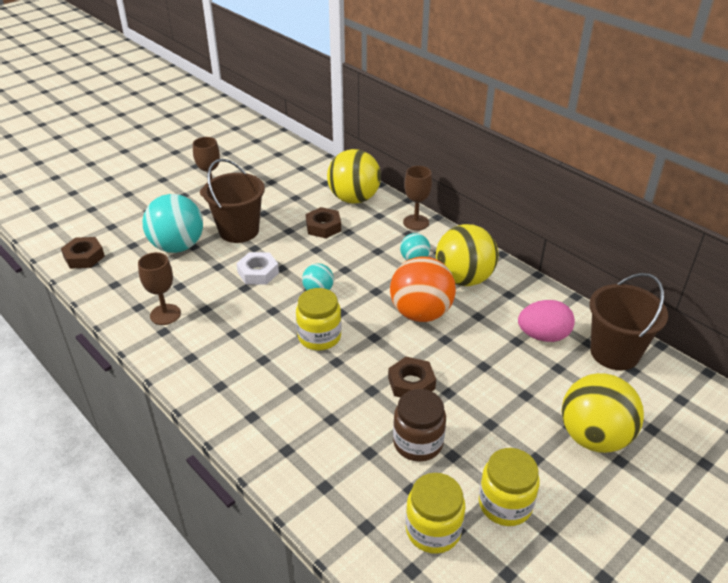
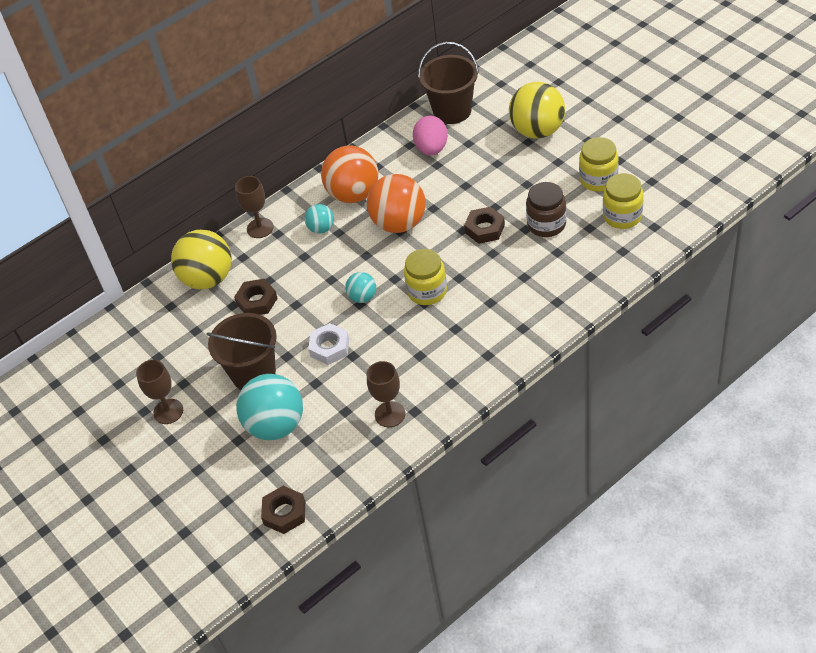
camera: 80 degrees left, 10 degrees up
(464, 279) = (354, 194): yellow ball -> orange ball

